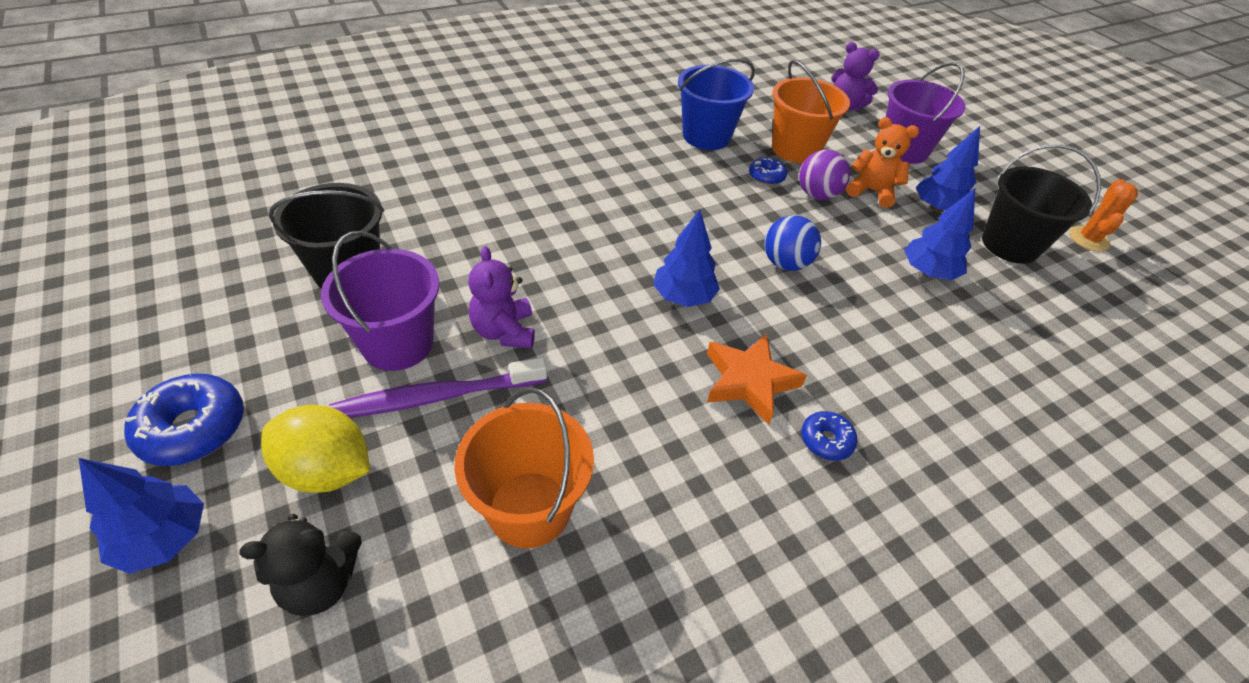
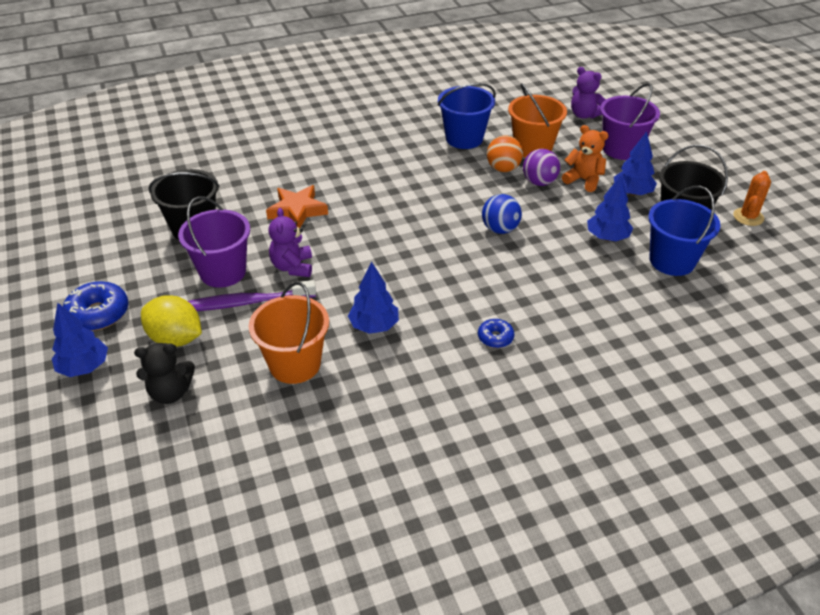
camera: 10 degrees right, 5 degrees down
(683, 297) = (419, 249): blue tree -> blue tree (374, 326)
(749, 381) = (452, 302): orange star -> orange star (297, 211)
(766, 176) = (503, 169): blue donut -> orange ball
(1022, 305) = (672, 261): none -> blue bucket

